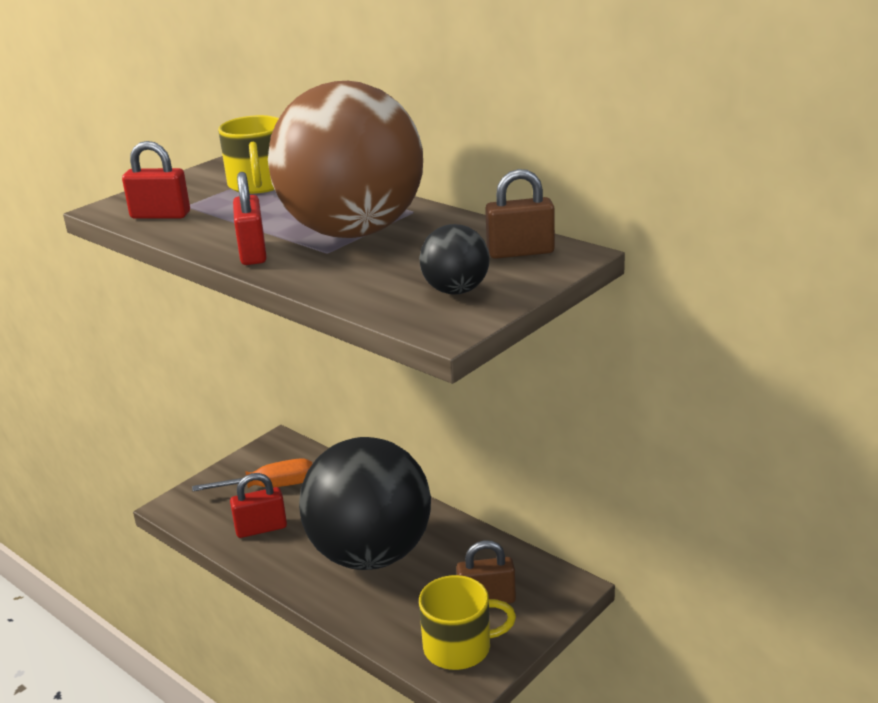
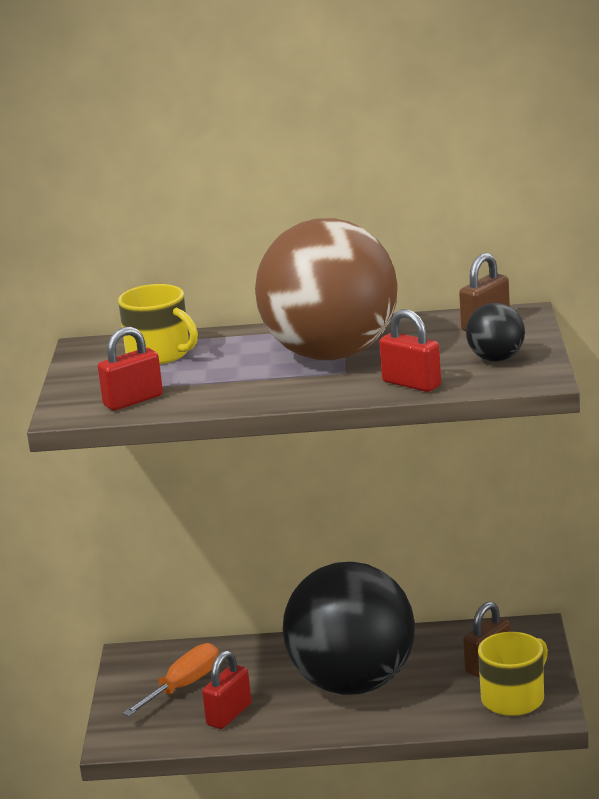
camera: 40 degrees left, 5 degrees down
(253, 253) = (288, 393): red padlock -> red padlock (411, 384)

